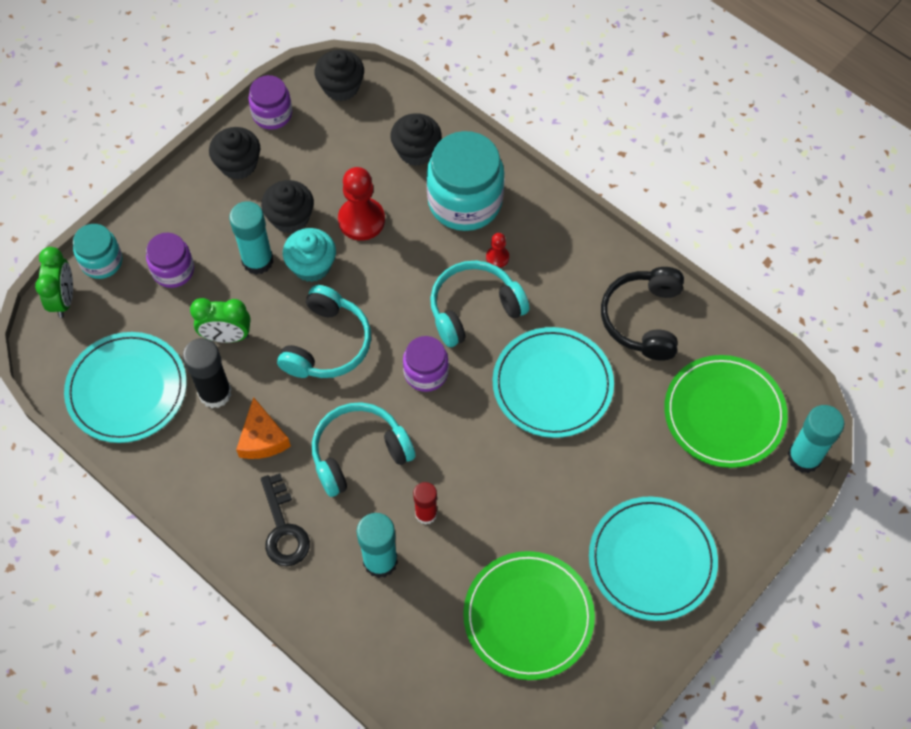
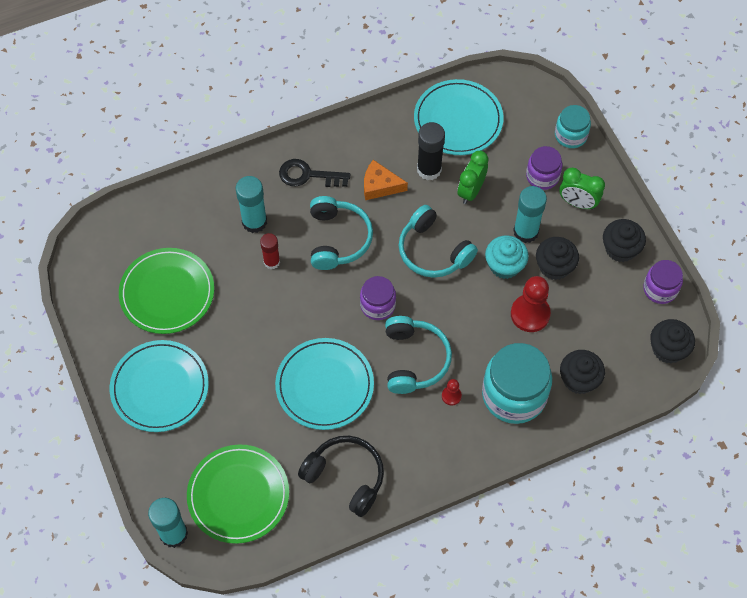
camera: 115 degrees right, 0 degrees up
(63, 299) = (549, 104): green clock -> green clock (577, 203)

